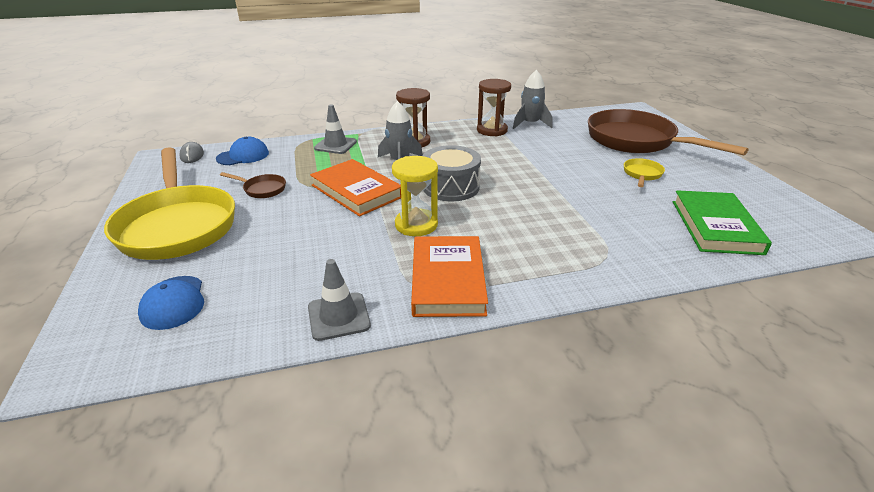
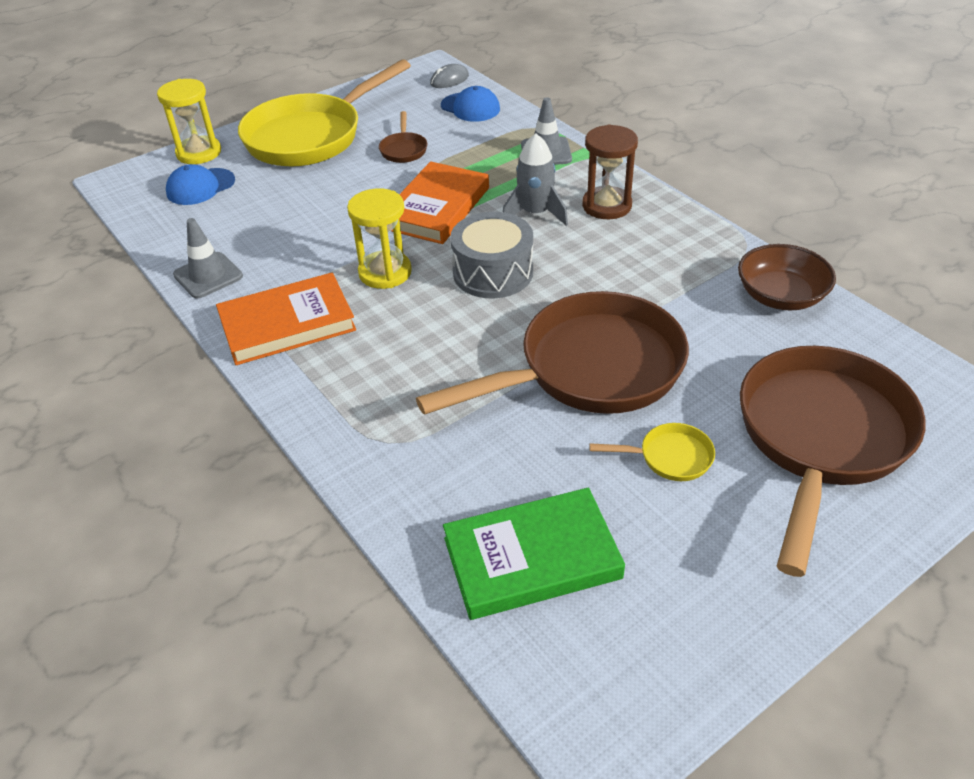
camera: 70 degrees right, 10 degrees up
(103, 295) = (199, 153): none -> yellow hourglass
(492, 130) = (713, 262): brown hourglass -> none
(530, 124) = (780, 296): grey rocket -> brown bowl
(564, 178) = (590, 369): none -> brown pan

